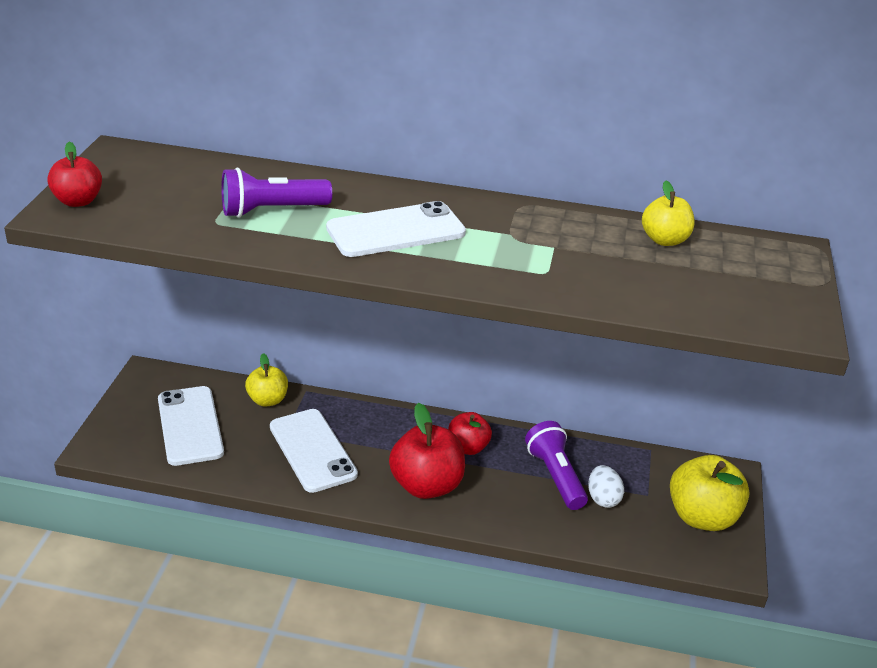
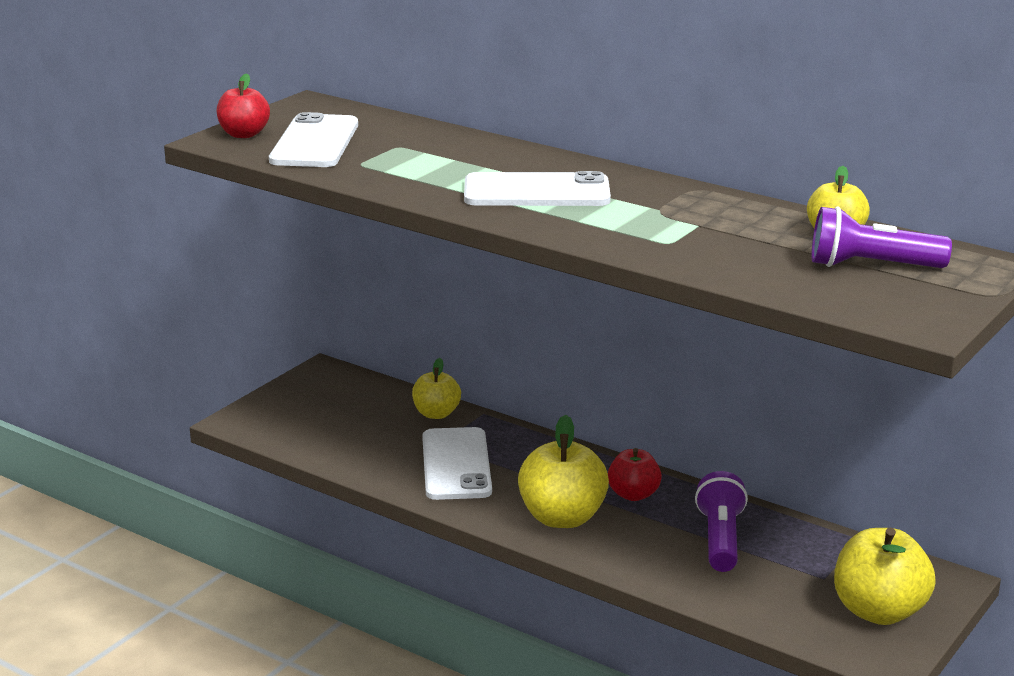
camera: 25 degrees right, 10 degrees down
(190, 426) = (341, 421): white phone -> white phone (314, 142)
(272, 210) = (423, 162): purple flashlight -> purple flashlight (871, 266)
(426, 485) = (562, 518): red apple -> yellow apple
(603, 498) = (764, 570): white egg -> none

